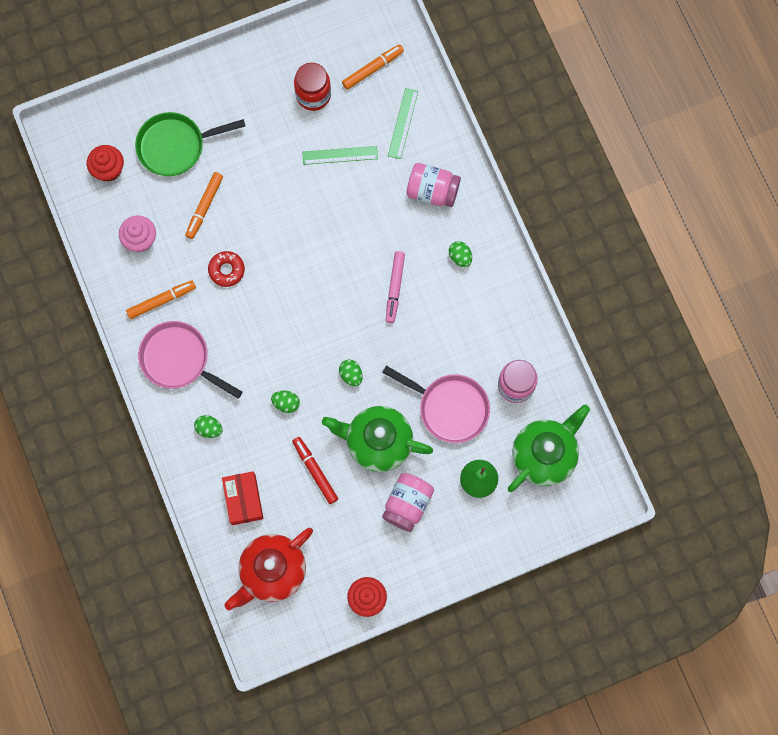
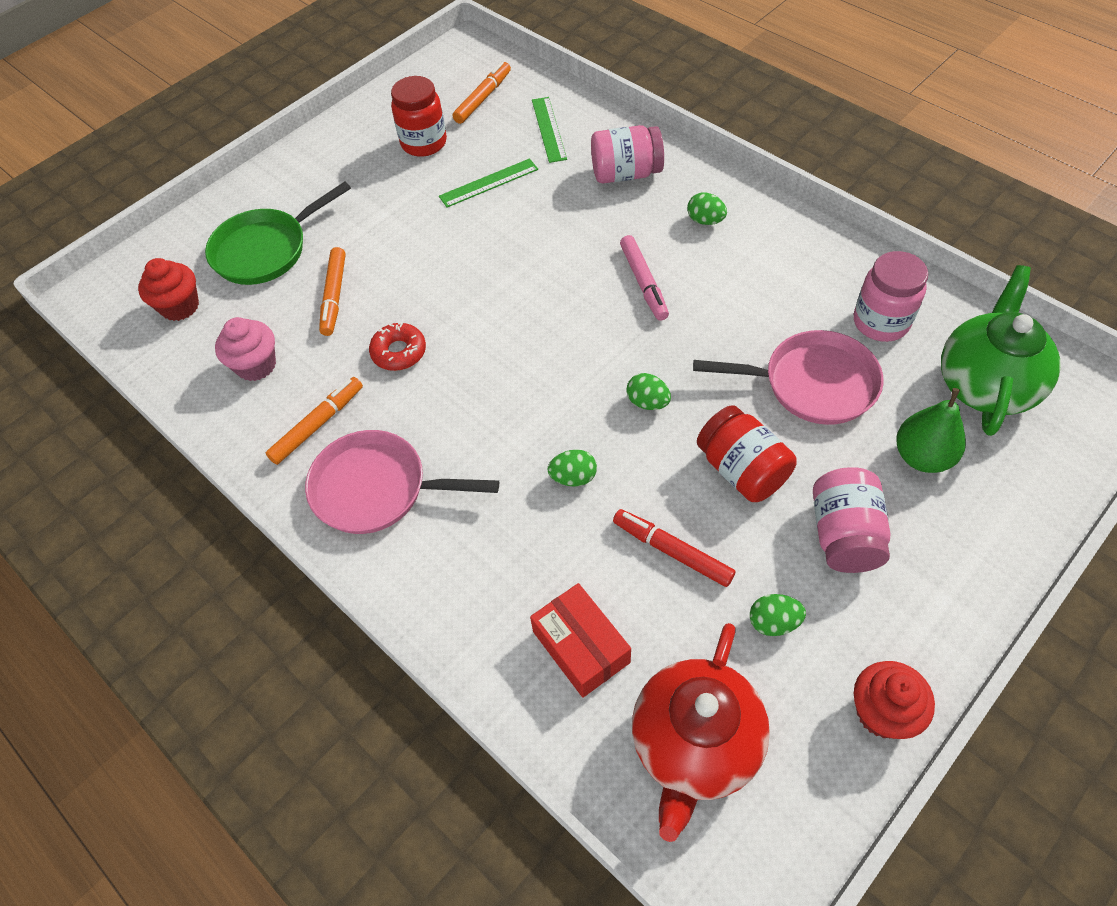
camera: 20 degrees left, 20 degrees down
(209, 428) = (470, 564): green egg -> green egg (773, 622)
(378, 442) = (742, 470): green teapot -> red jar

